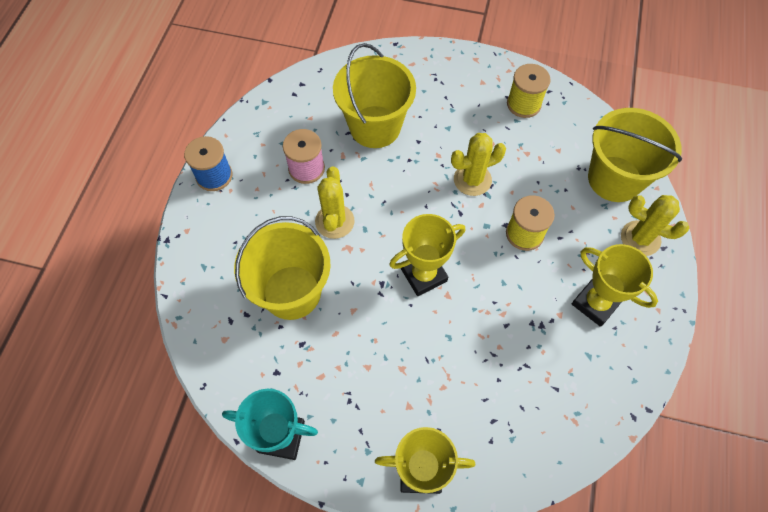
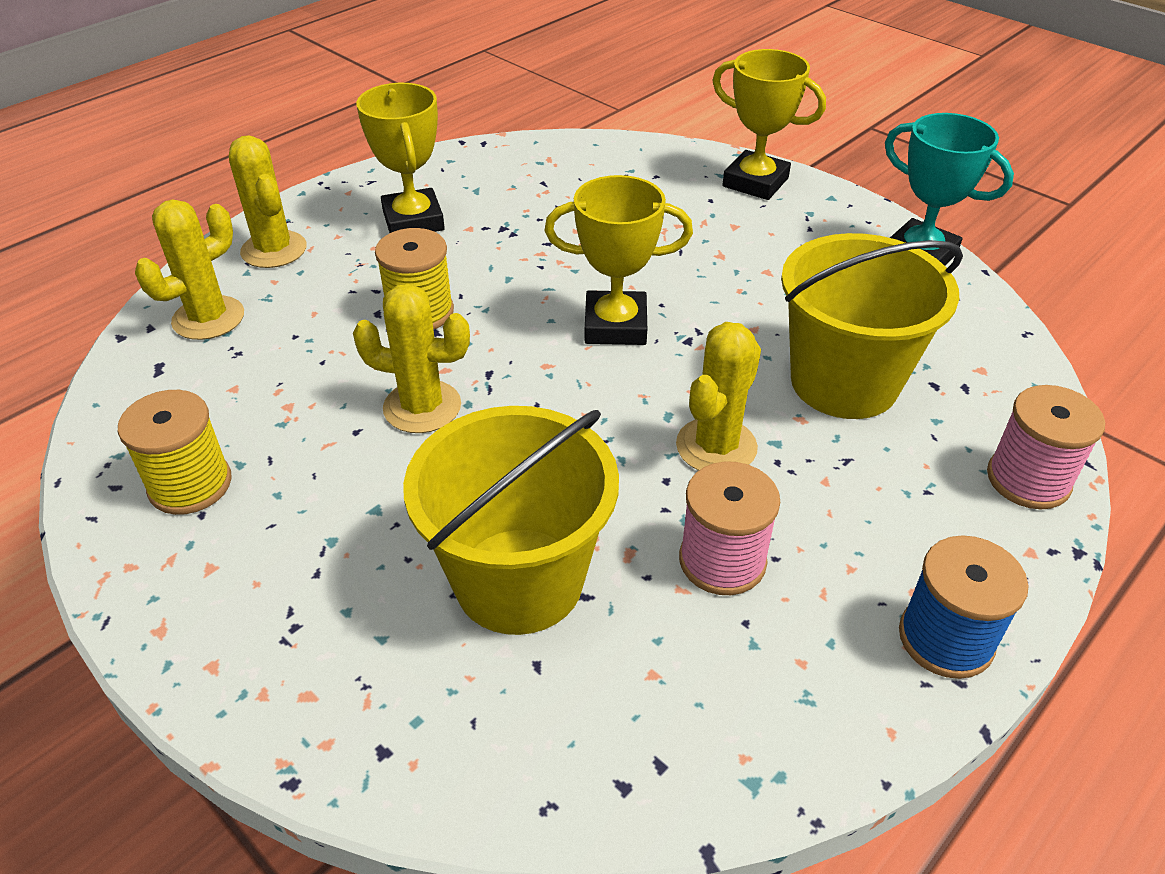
camera: 150 degrees left, 20 degrees down
(191, 270) = (1028, 480): none -> pink spool
(614, 179) = (208, 318): yellow bucket -> yellow cactus

